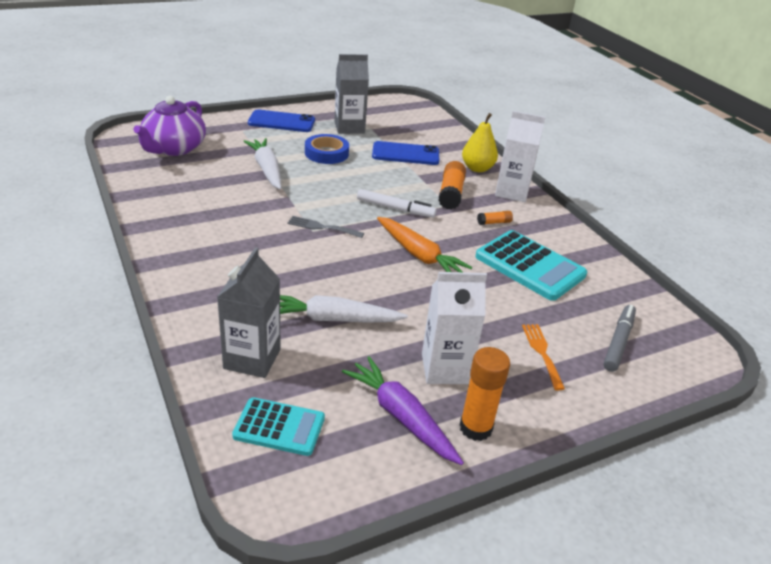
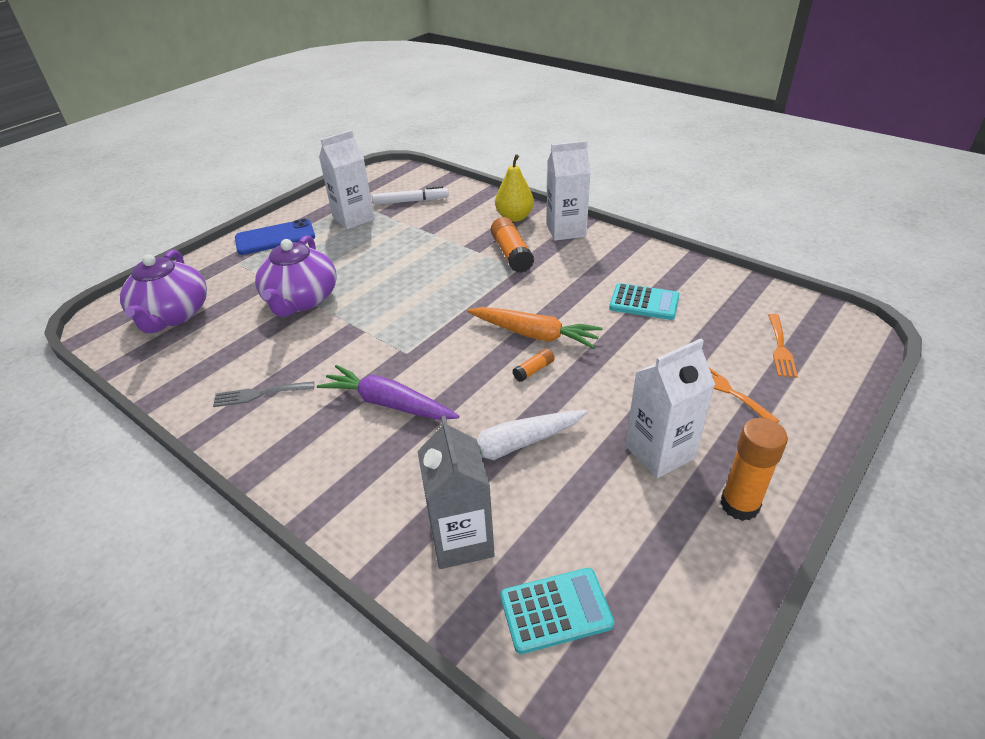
camera: 20 degrees left, 5 degrees up
(266, 169) = (301, 300): white carrot -> purple teapot
(322, 227) = (413, 344): grey fork -> grey fork (259, 394)
(326, 153) = (352, 256): blue tape -> none
(349, 127) = (353, 218): grey carton -> white carton
(395, 209) = (471, 292): white marker -> white marker (411, 201)
(401, 416) = (663, 529): purple carrot -> purple carrot (388, 403)
(405, 154) = (434, 227): blue phone -> none
(494, 222) = (576, 269): orange glue stick -> orange glue stick (534, 370)
(529, 266) = (644, 302): turquoise calculator -> turquoise calculator, size x0.61
(618, 342) = (780, 348): grey marker -> orange fork

